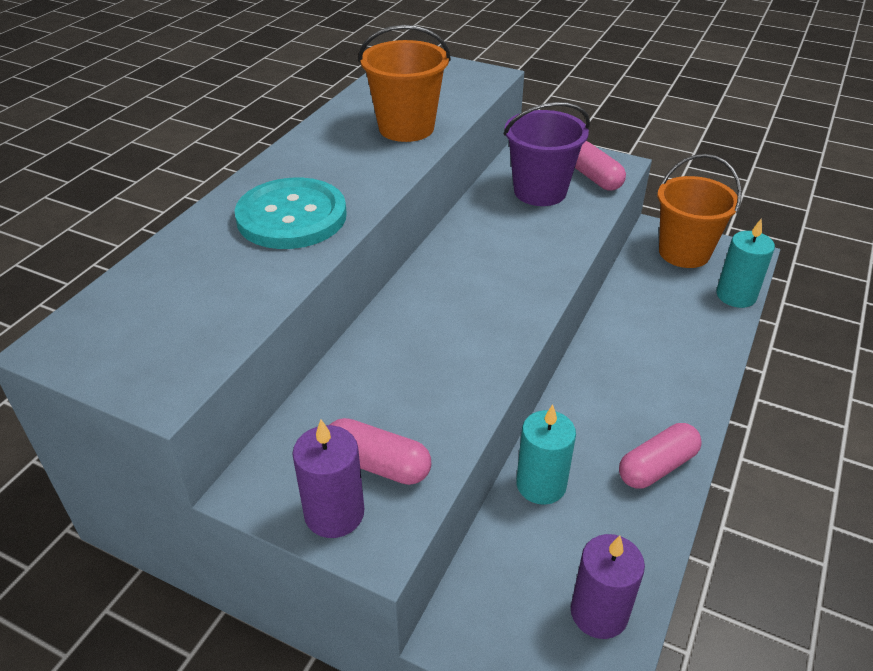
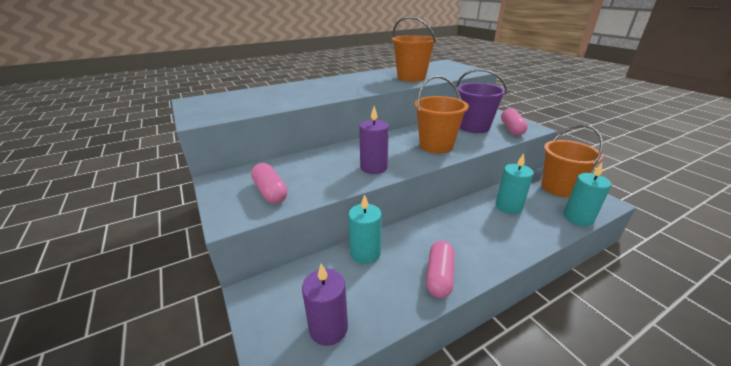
camera: 35 degrees right, 10 degrees down
(292, 216) = (323, 90): turquoise button -> none
(334, 513) = (231, 200): purple candle -> purple candle (373, 167)
(524, 256) = (436, 146): none -> orange bucket
(650, 314) = (508, 206): none -> turquoise candle
(657, 467) = (439, 276): pink capsule -> pink capsule turned 75 degrees counterclockwise

